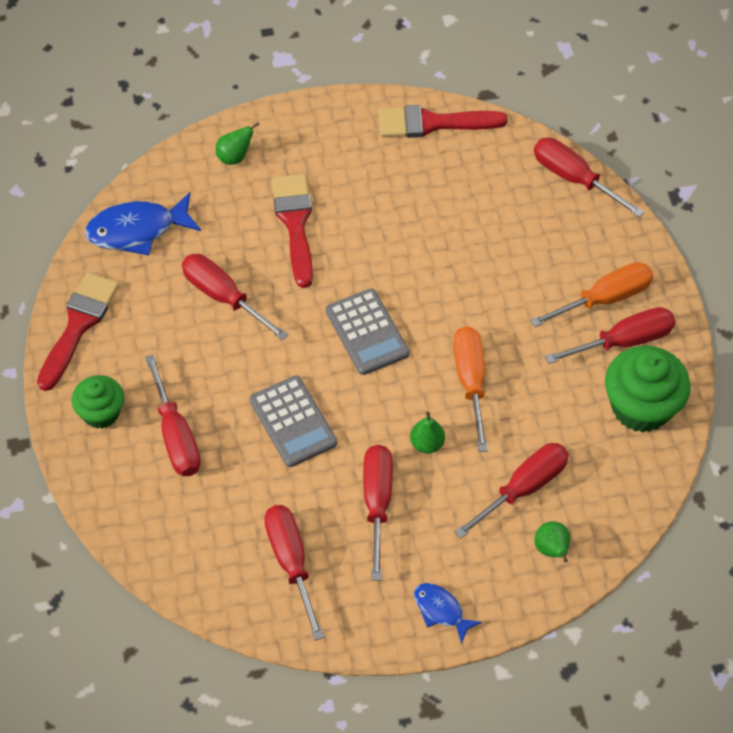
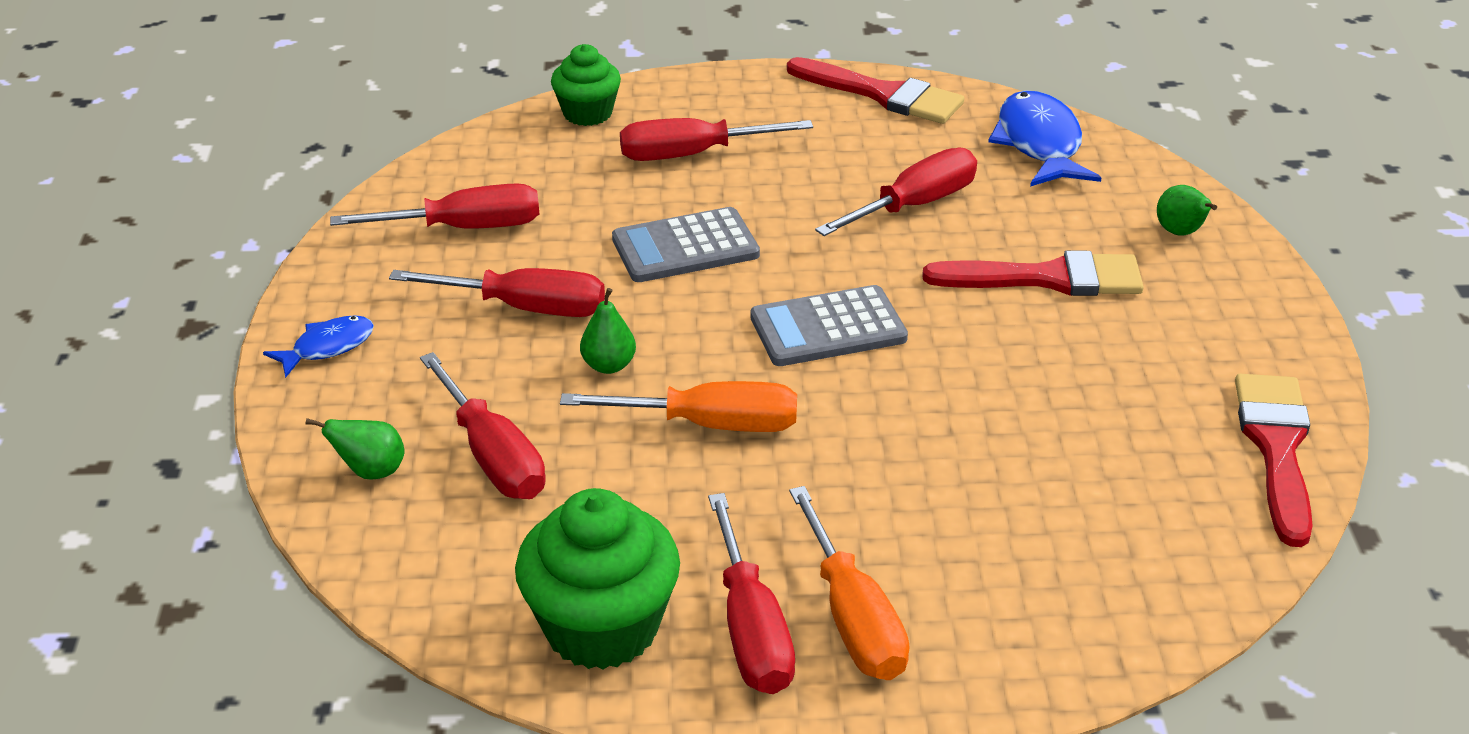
camera: 100 degrees right, 20 degrees down
(101, 413) = (743, 104): green cupcake -> green cupcake (587, 113)
(574, 178) = (1151, 622): red screwdriver -> none

